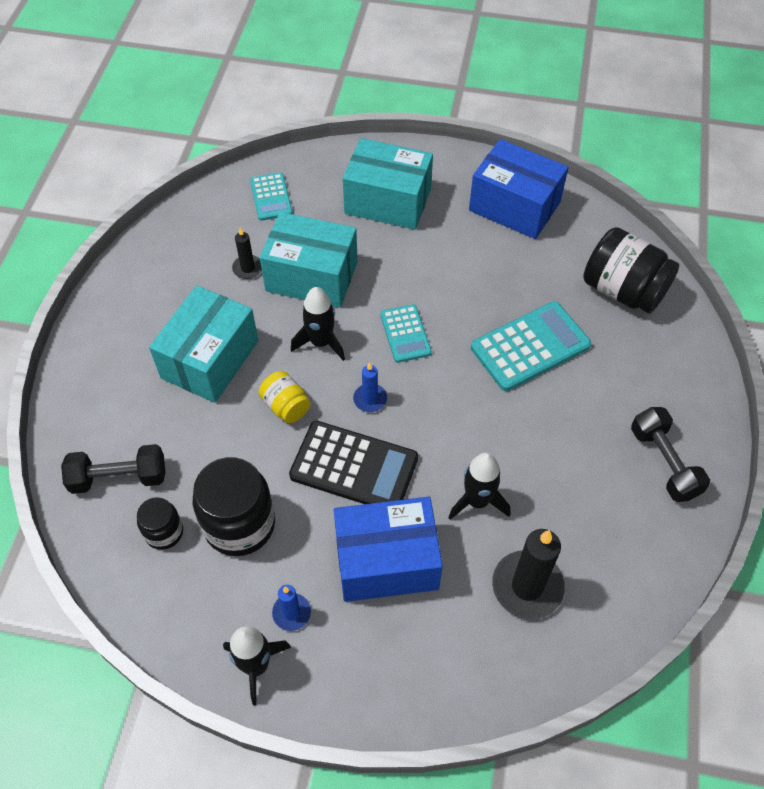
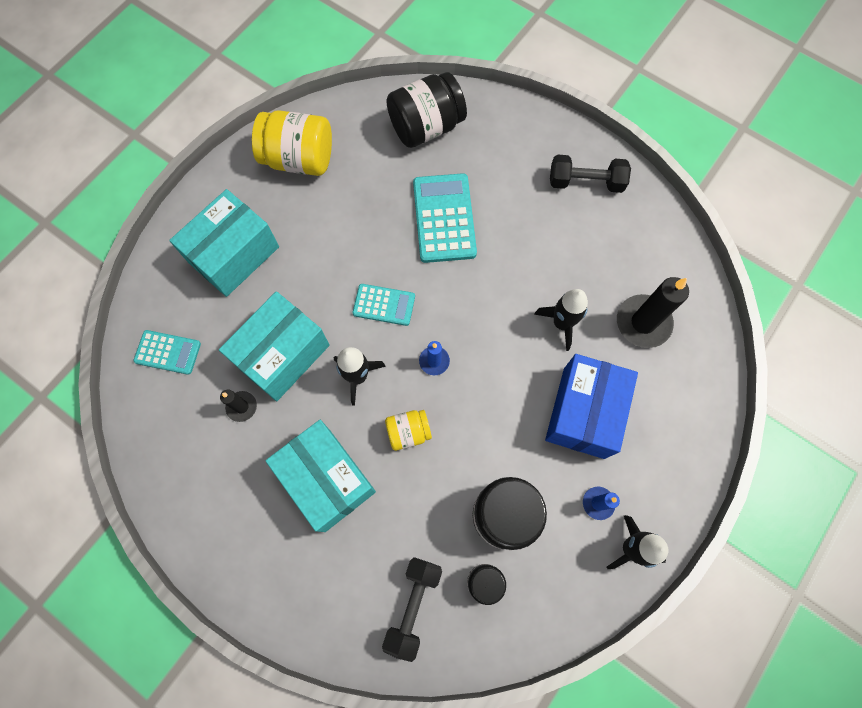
camera: 65 degrees left, 15 degrees up
(354, 467) = (492, 401): black calculator -> none
(514, 206) = (299, 159): blue box -> yellow jar

